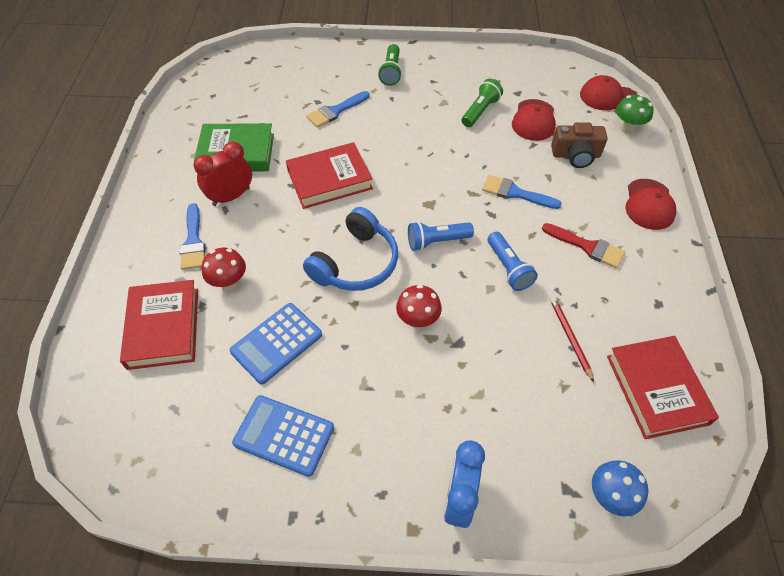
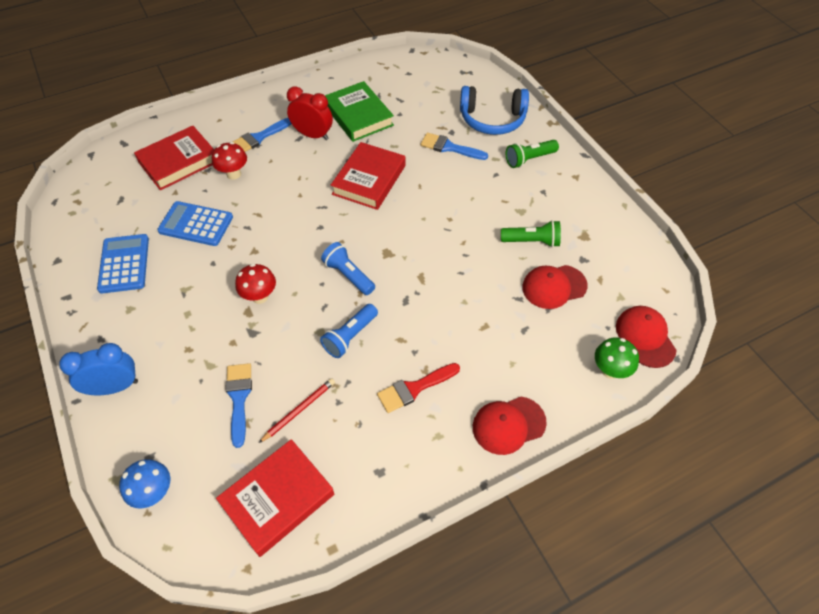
camera: 60 degrees right, 0 degrees up
(329, 180) = (369, 180): red book -> red book turned 75 degrees clockwise
(356, 263) = (294, 234): blue headphones -> blue headphones (492, 119)
(515, 193) = (444, 308): blue brush -> blue brush (239, 398)
(576, 155) = (531, 338): brown camera -> none
(587, 246) = (414, 388): red brush -> red brush turned 60 degrees clockwise

